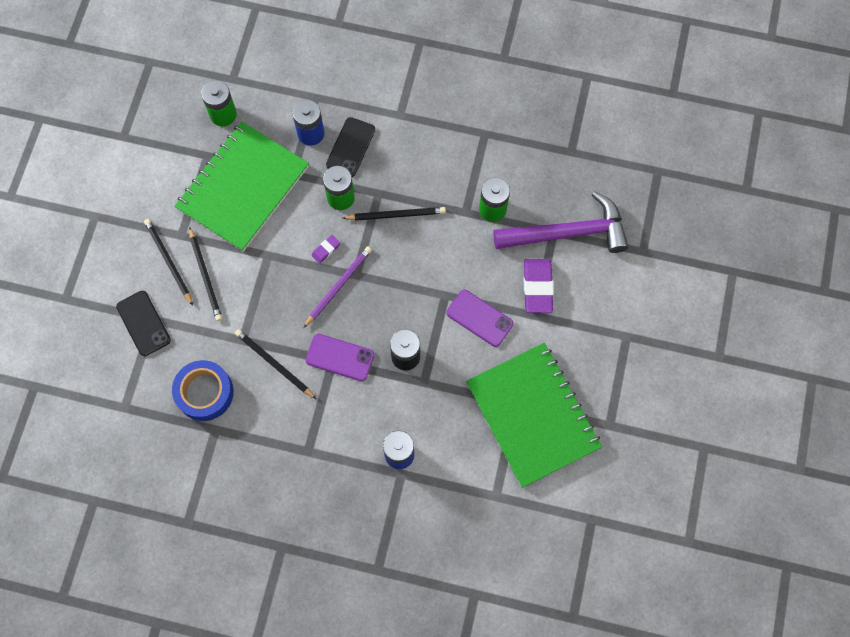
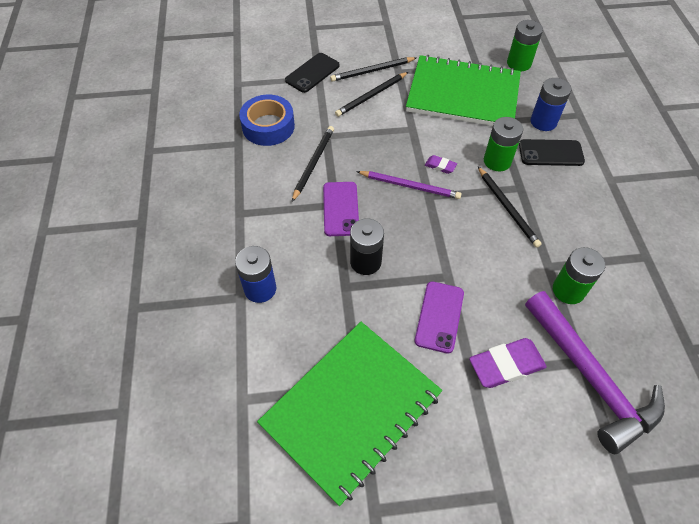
camera: 70 degrees right, 15 degrees down
(168, 261) = (372, 71): black pencil -> black pencil turned 150 degrees counterclockwise

